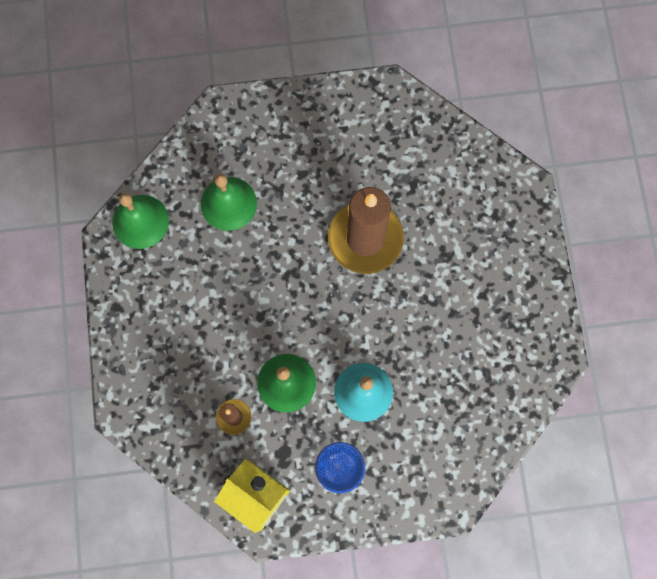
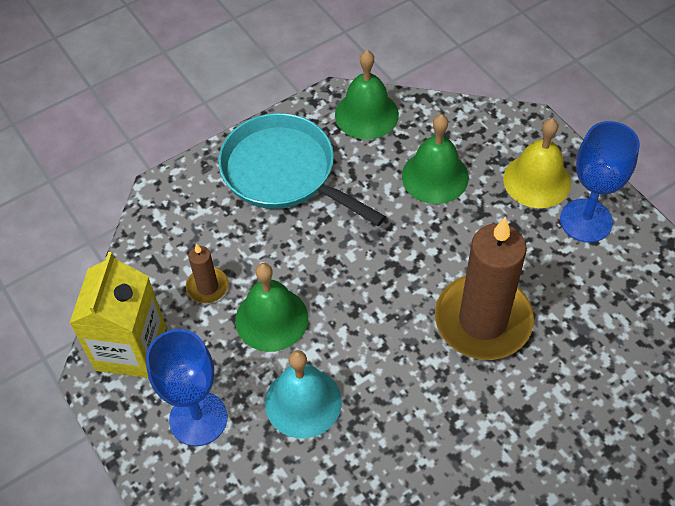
camera: 65 degrees right, 20 degrees down
(160, 312) = (284, 172): none -> turquoise pan
(273, 135) = (537, 180): none -> yellow bell
(325, 123) = (586, 221): none -> blue goblet

